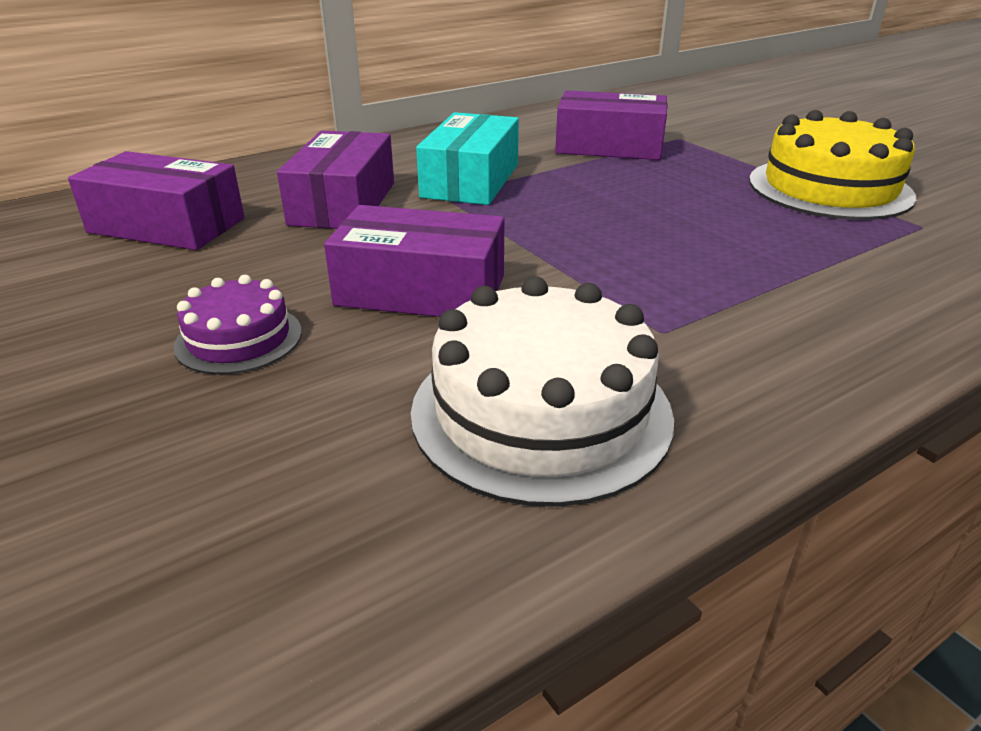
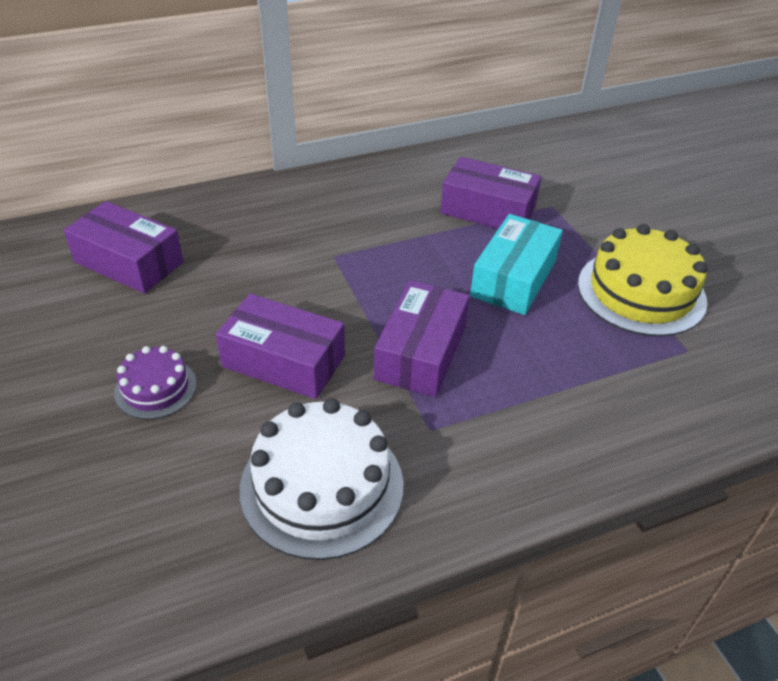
camera: 10 degrees right, 10 degrees up
(343, 203) = (257, 255): purple box -> purple box (421, 353)
(470, 180) = (360, 240): turquoise box -> turquoise box (513, 278)

